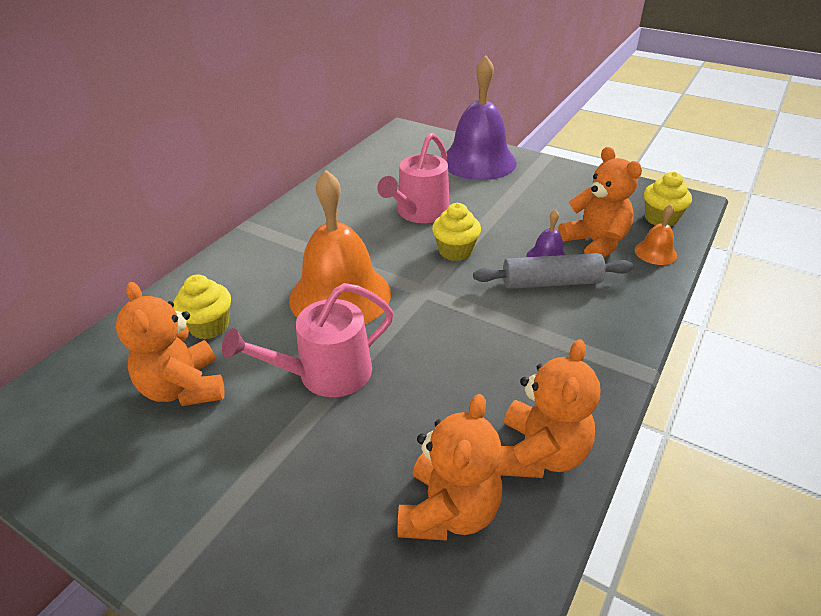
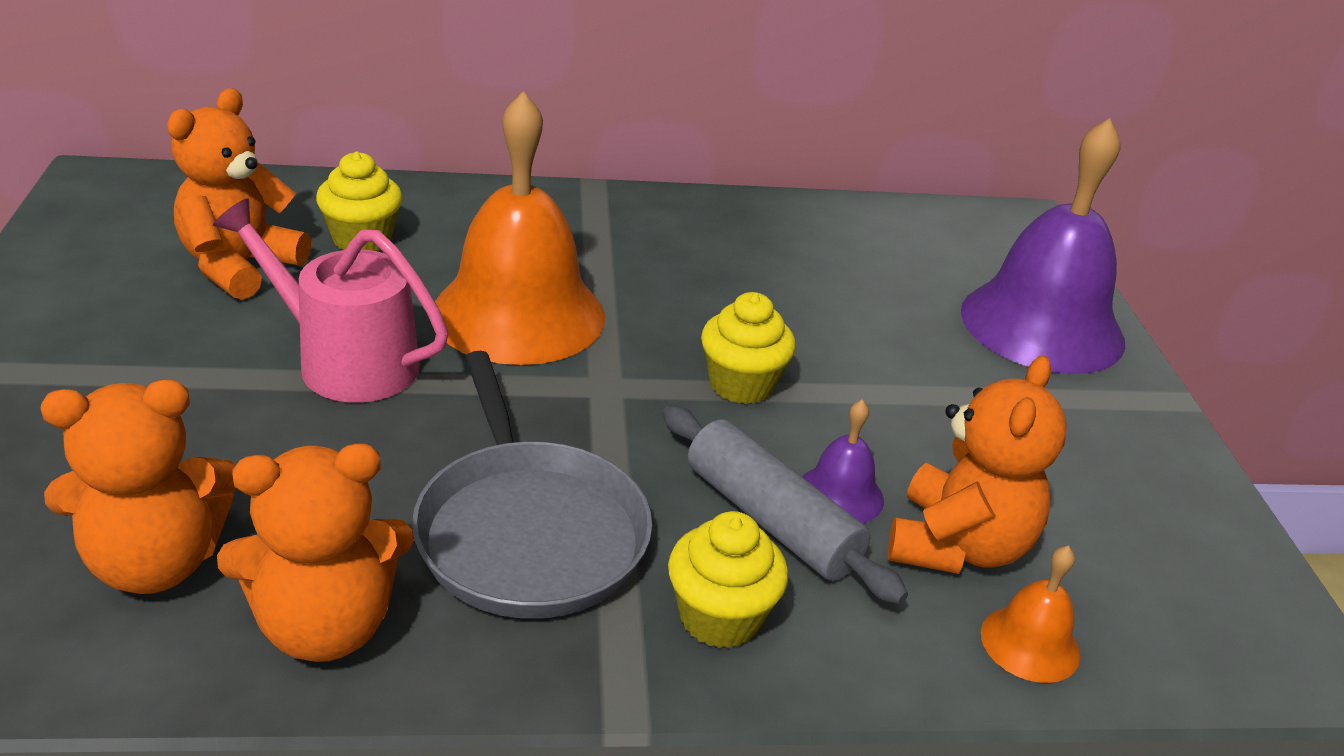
camera: 50 degrees right, 5 degrees down
(420, 212) = (805, 314): pink watering can -> none
(513, 357) = (528, 531): none -> grey pan
(660, 218) = (1169, 623): yellow cupcake -> yellow cupcake (720, 617)

